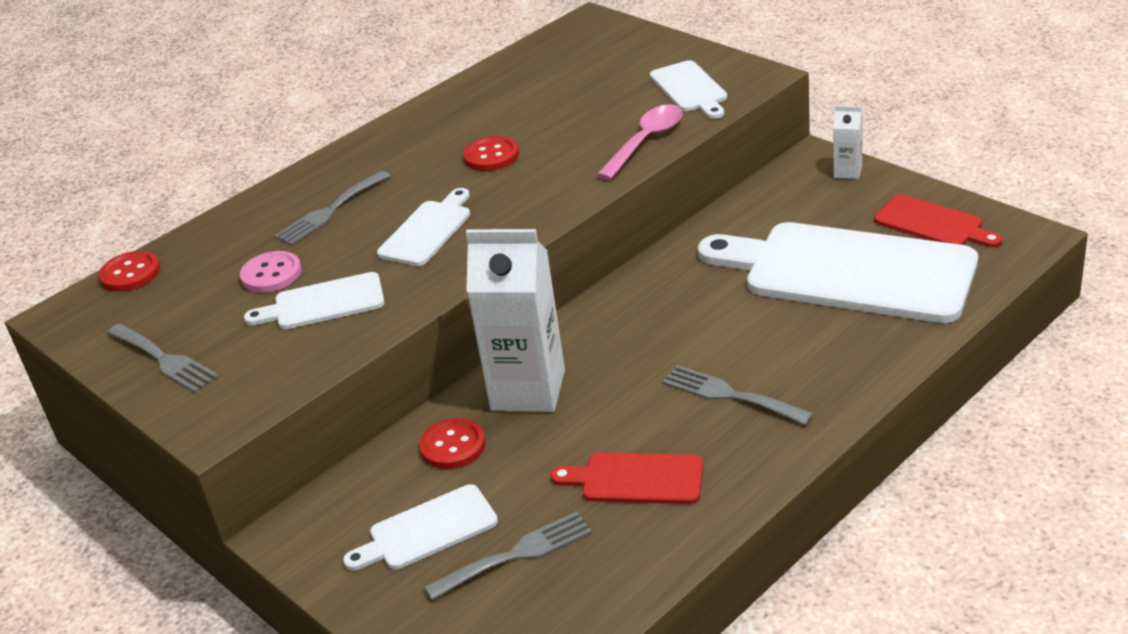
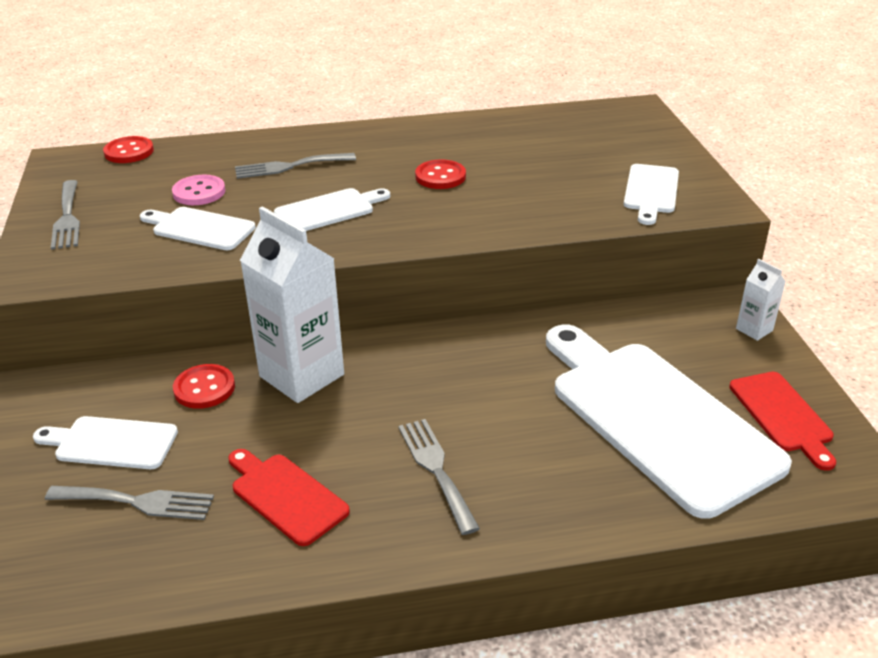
camera: 30 degrees right, 0 degrees up
(646, 142) = (564, 217): pink spoon -> none

